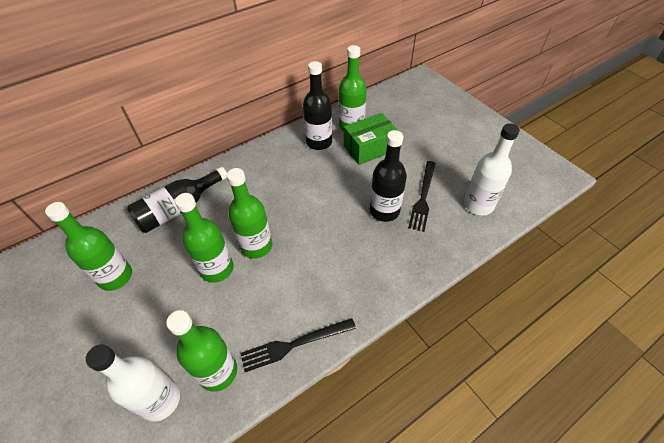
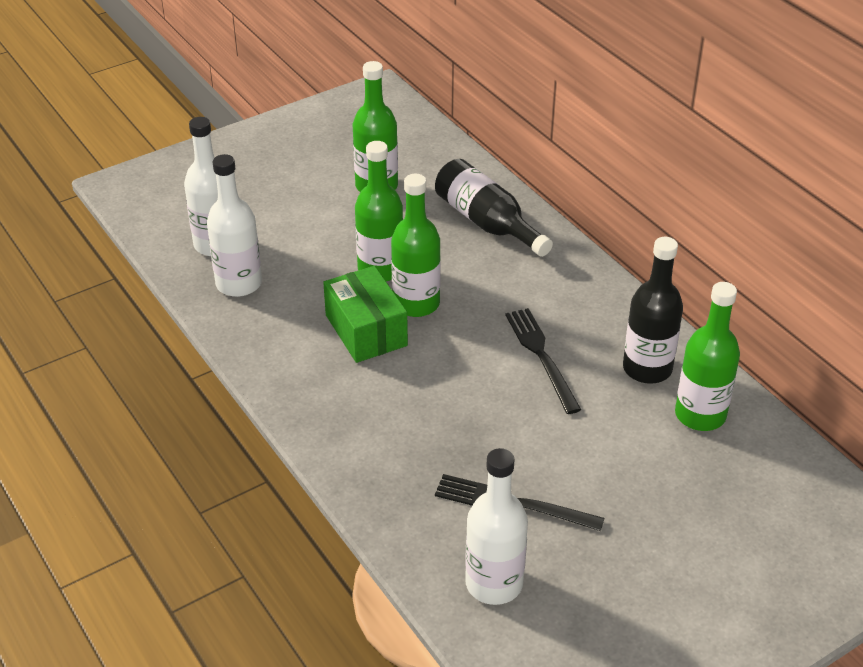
camera: 90 degrees right, 10 degrees down
(218, 372) = (239, 283): green bottle -> white bottle
(294, 344) = (261, 346): black fork -> black fork (541, 356)
(369, 148) = (637, 438): green box -> green box (366, 330)
(384, 211) = (480, 448): black bottle -> none

